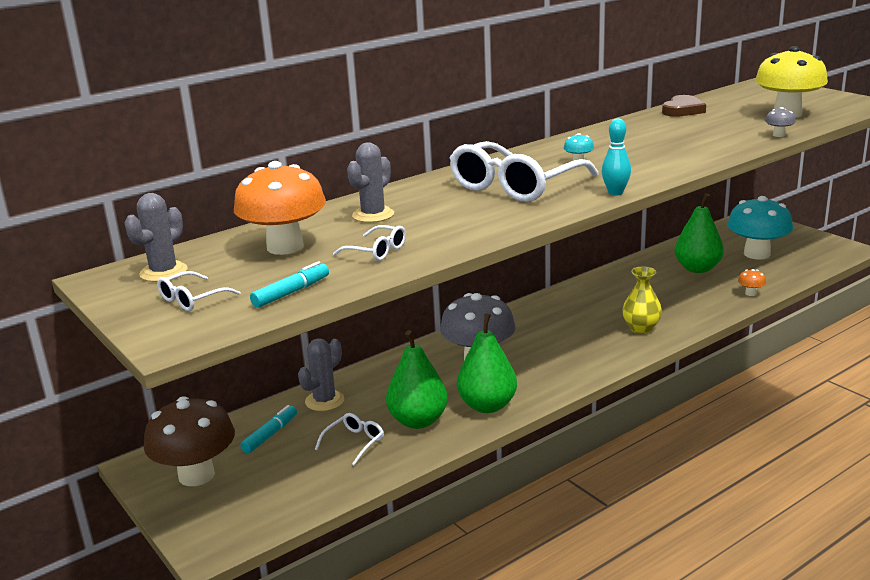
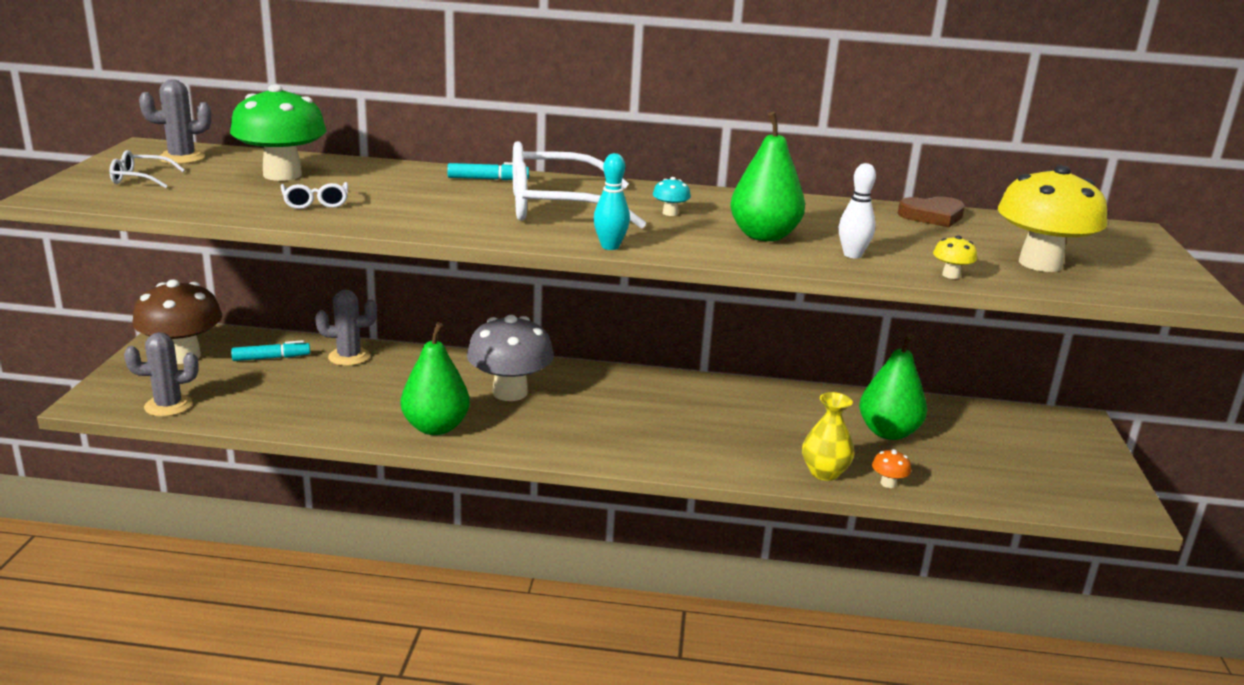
camera: 40 degrees right, 0 degrees up
(285, 247) = (282, 175): orange mushroom -> green mushroom
(291, 292) = (190, 201): turquoise marker -> turquoise marker (488, 179)
(354, 442) = (300, 395): white glasses -> none
(373, 215) = (396, 181): grey cactus -> grey cactus (168, 406)
(418, 421) = (369, 407): green pear -> green pear (764, 236)
(641, 328) = (699, 448): yellow vase -> yellow vase (824, 472)
(717, 144) = (852, 255): none -> white bowling pin
(757, 254) = (993, 455): turquoise mushroom -> none
(778, 135) = (951, 275): grey mushroom -> yellow mushroom

